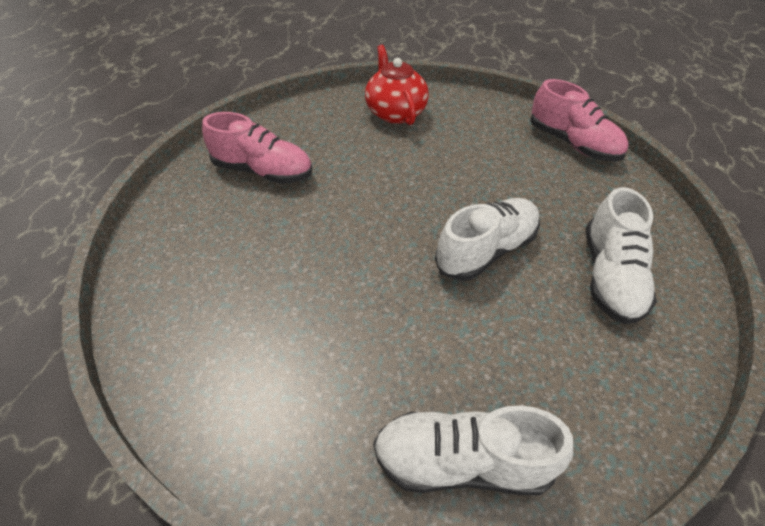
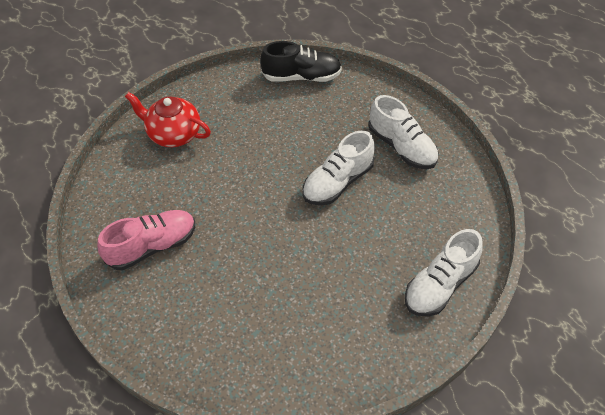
camera: 50 degrees left, 5 degrees up
(486, 250) = (337, 182): white shoe -> white shoe turned 135 degrees counterclockwise
(572, 144) = (301, 77): pink shoe -> black shoe

